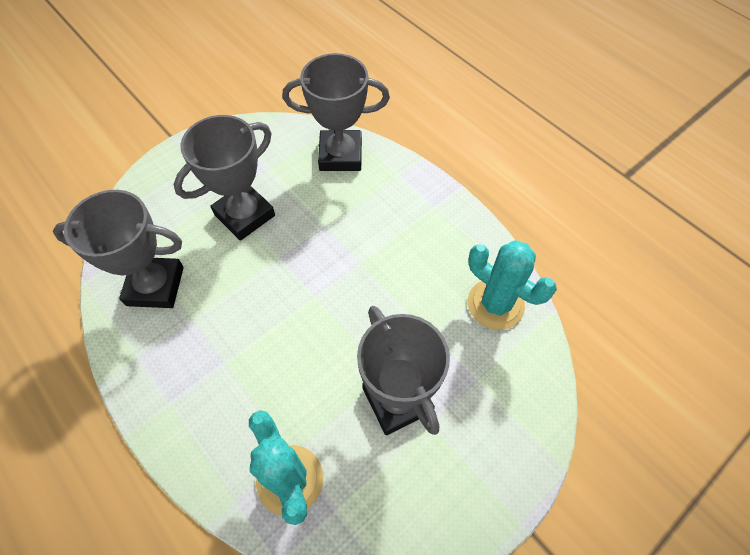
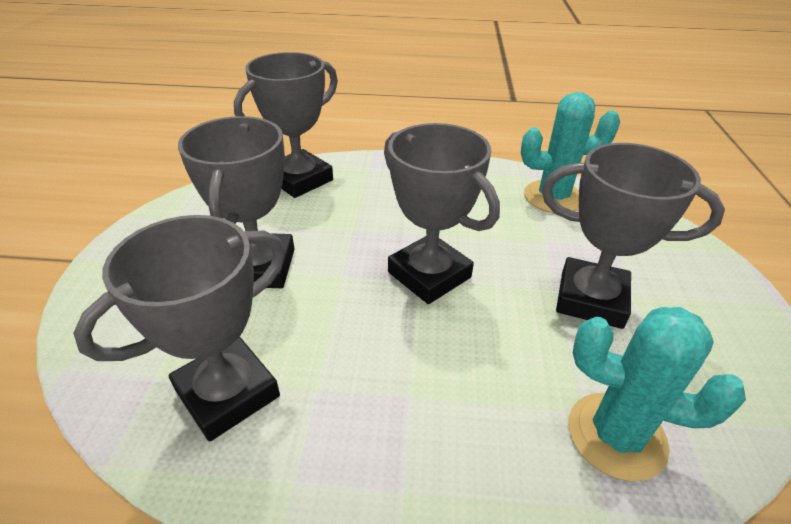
camera: 45 degrees left, 20 degrees down
(325, 297) = (429, 275): none -> grey trophy

